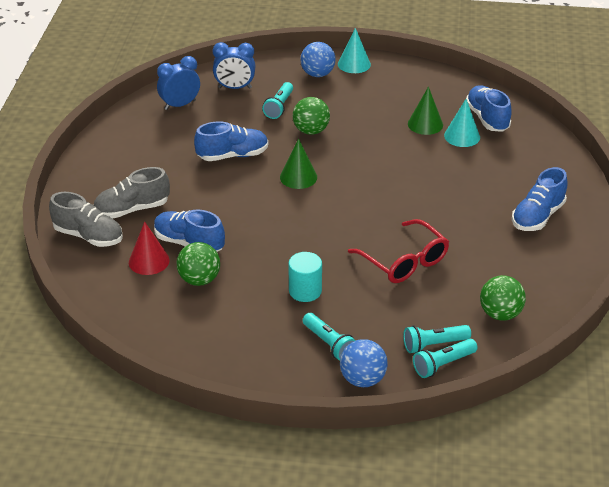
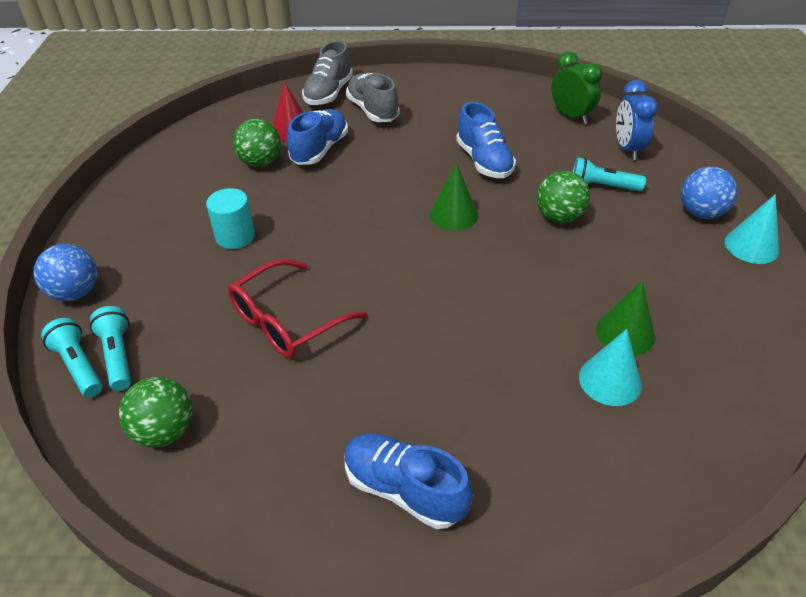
camera: 85 degrees right, 5 degrees up
(180, 105) = (571, 116): blue clock -> green clock
(329, 344) = (141, 262): turquoise flashlight -> none
(487, 118) = (680, 416): blue shoe -> none

